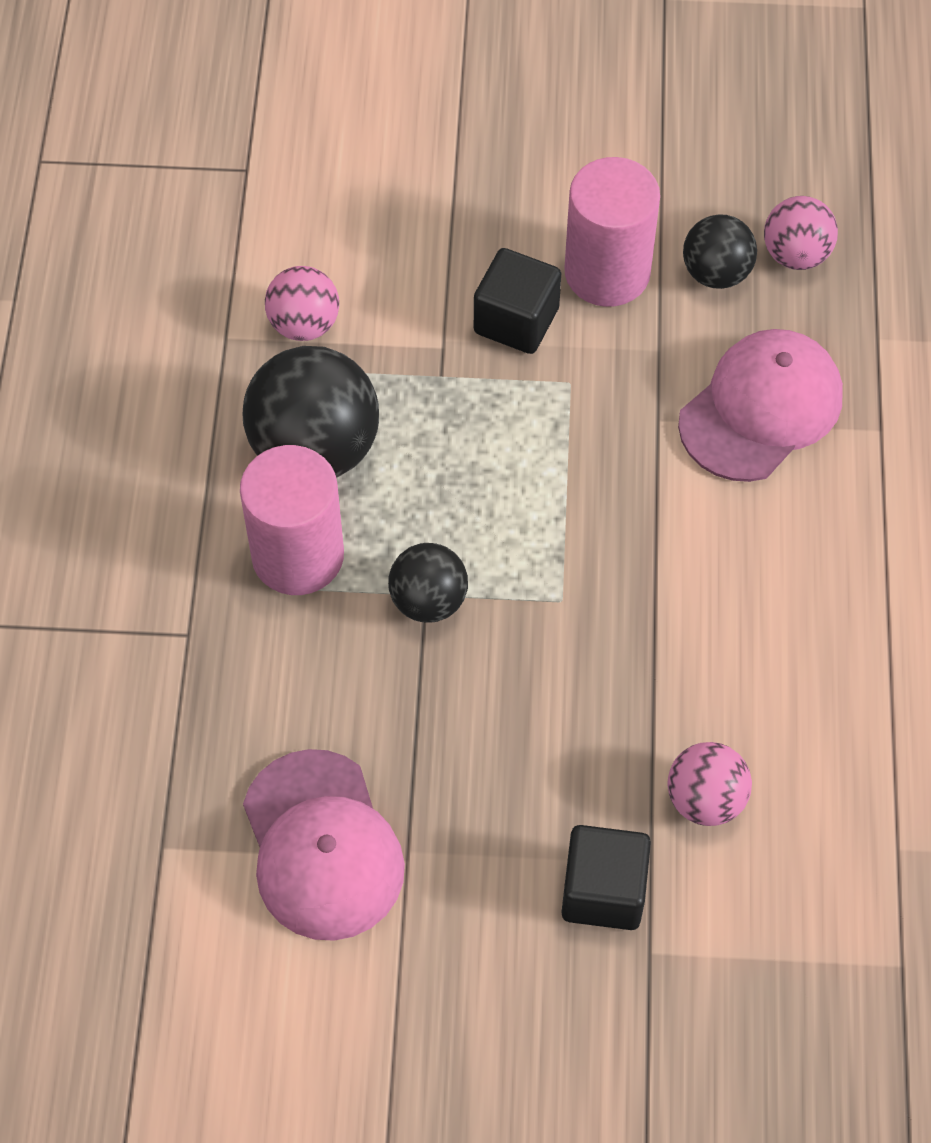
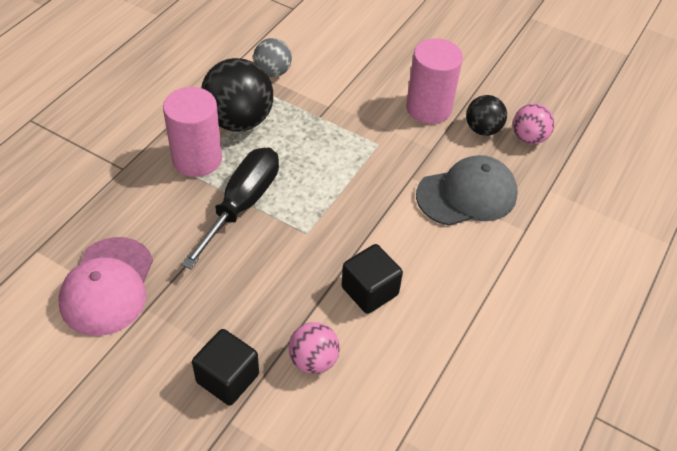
camera: 25 degrees right, 10 degrees down
(304, 324) = (272, 72): pink ball -> grey ball
(428, 601) = (242, 204): black ball -> black screwdriver
(516, 320) = (371, 109): black cube -> black cube (369, 291)
(761, 409) = (467, 194): pink cap -> grey cap

